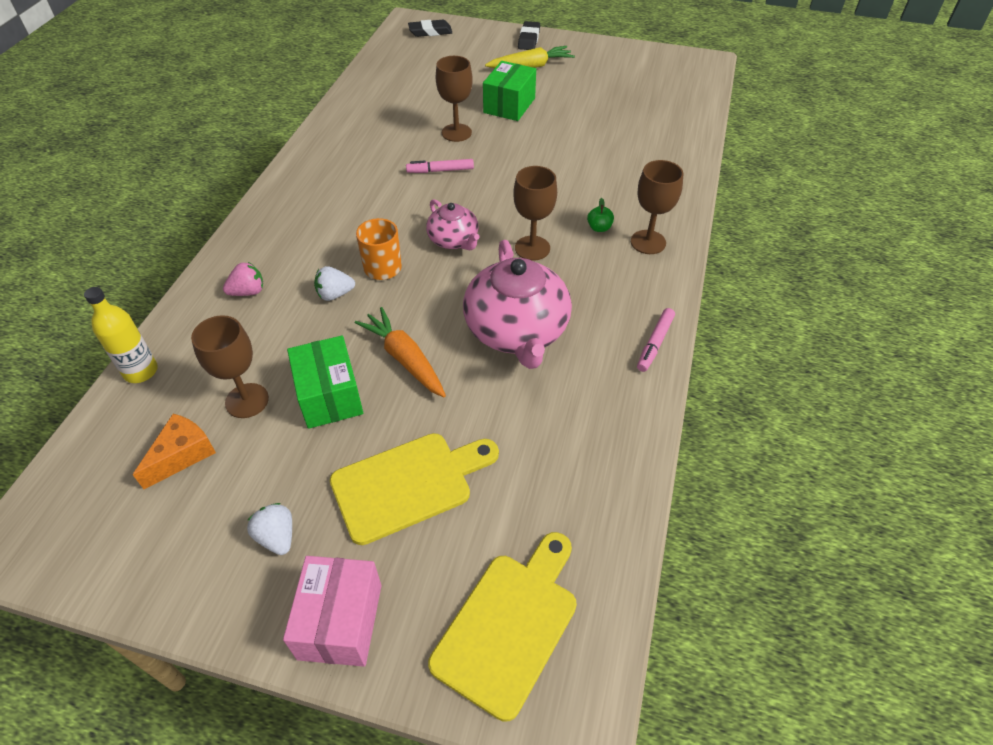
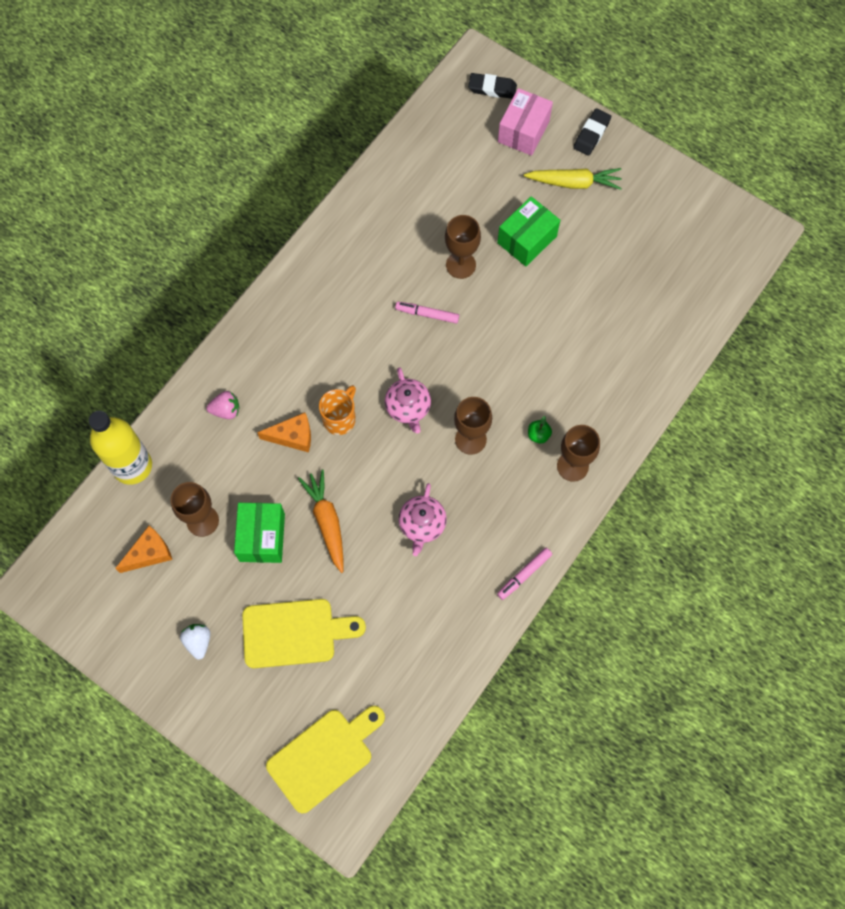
camera: 20 degrees right, 20 degrees up
(141, 371) = (132, 466): yellow bottle -> yellow bottle, size x1.55
(335, 294) = (293, 436): white strawberry -> orange cheese
(340, 621) = (223, 715): pink box -> pink box (523, 131)
(517, 331) = (422, 524): pink teapot -> pink teapot, size x0.55

